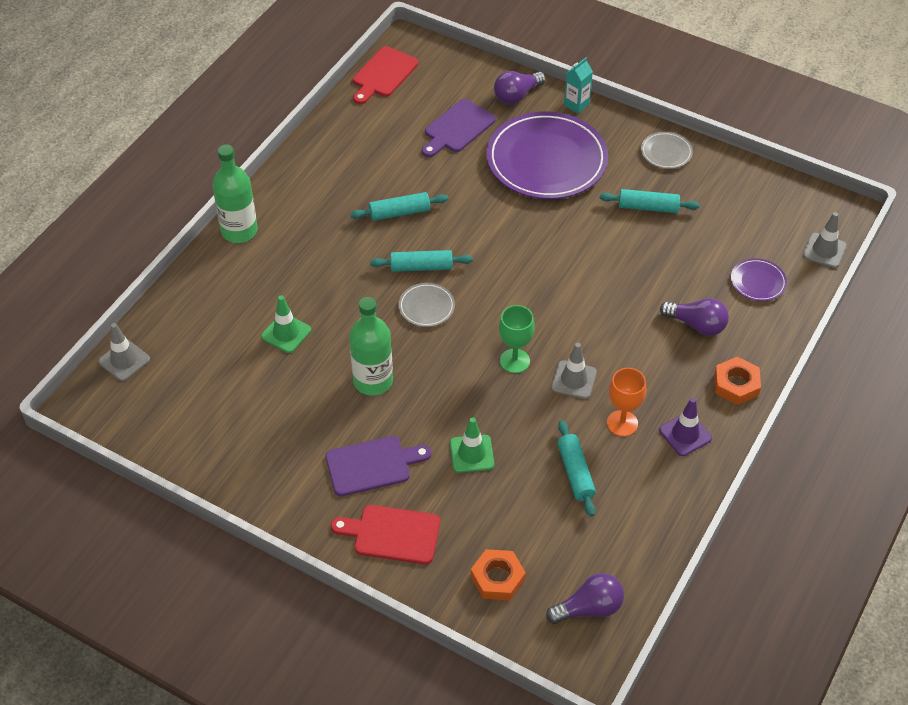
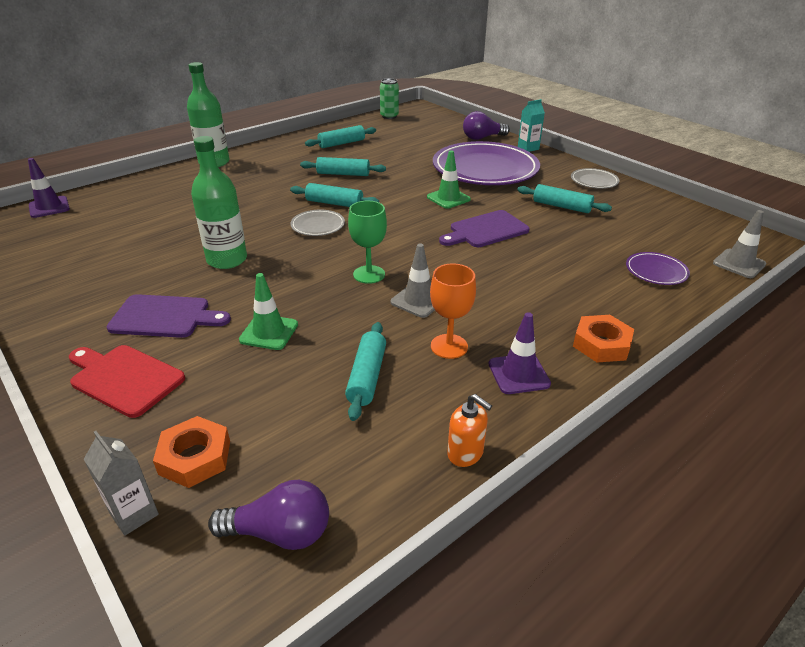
camera: 20 degrees right, 15 degrees down
(124, 360) = (49, 207): grey traffic cone -> purple traffic cone
(286, 333) = (187, 217): green traffic cone -> green traffic cone (448, 198)
(361, 152) = (341, 143): none -> turquoise rolling pin
(383, 74) = (389, 116): red cutting board -> green can
(457, 128) = (424, 144): purple cutting board -> purple cutting board (486, 230)
(489, 628) = (134, 514): none -> grey carton
(676, 515) = (465, 453): none -> orange soap dispenser
(697, 325) = (575, 288): purple light bulb -> none

